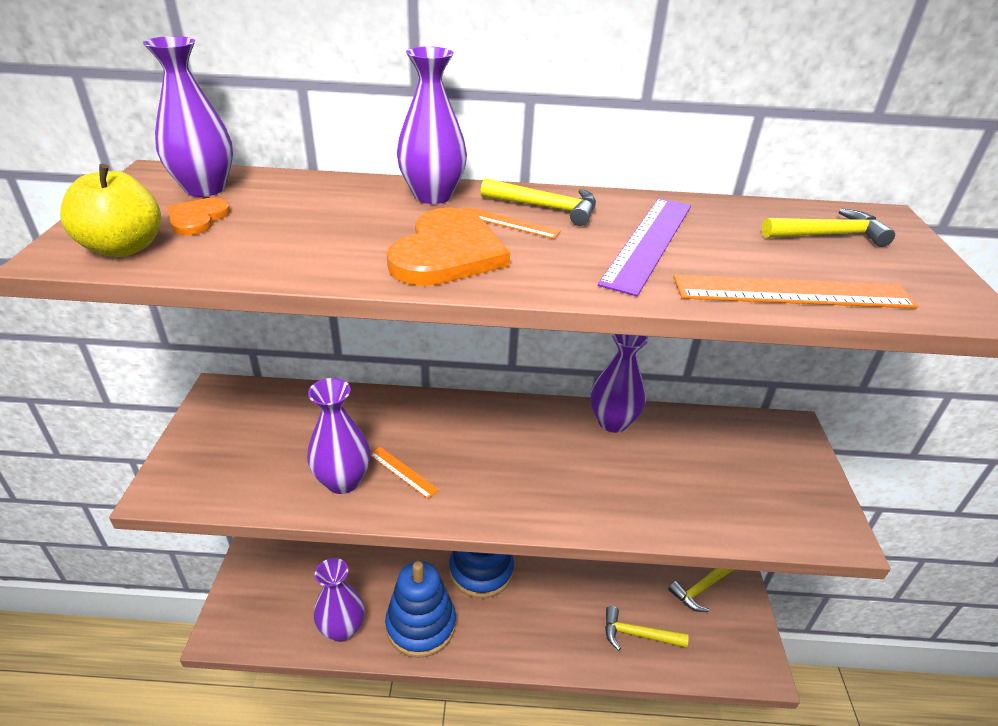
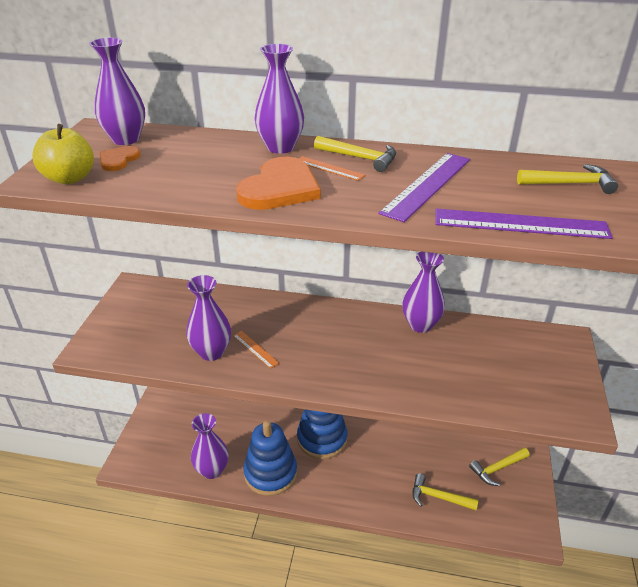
camera: 10 degrees right, 0 degrees up
(792, 292) = (520, 224): orange ruler -> purple ruler

